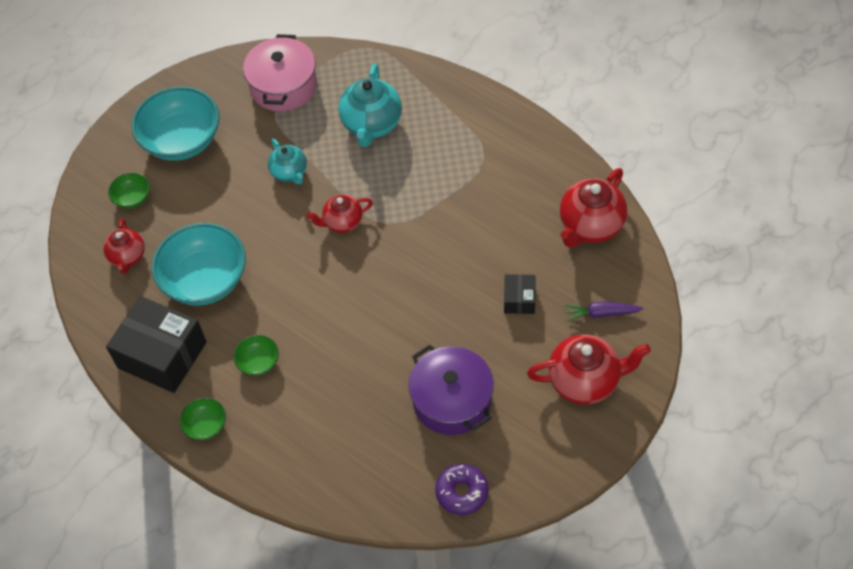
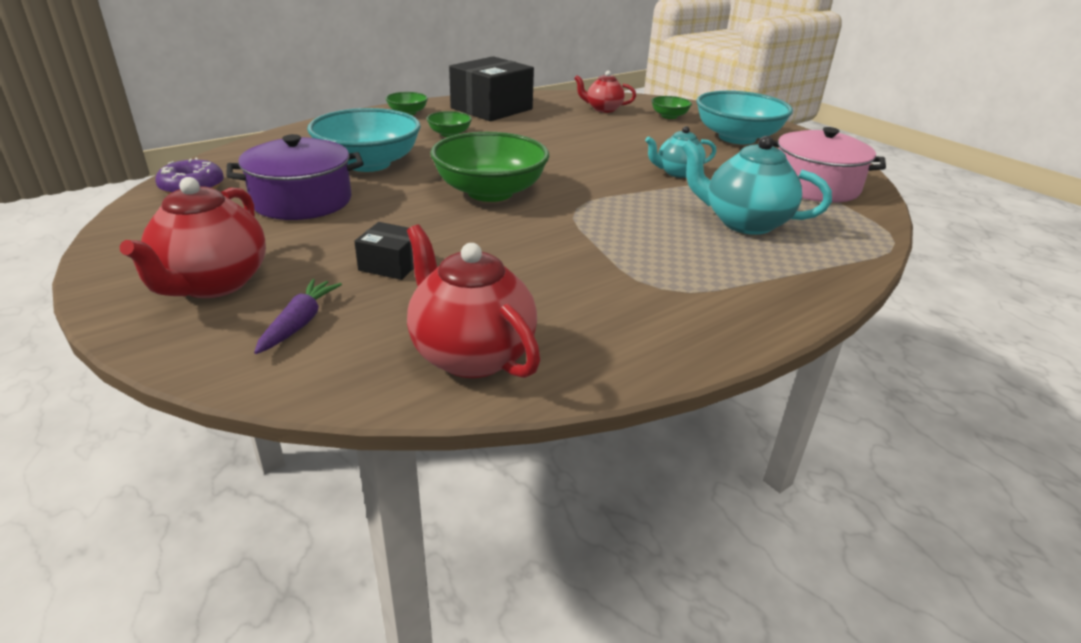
camera: 100 degrees right, 25 degrees down
(205, 280) = (558, 128): turquoise bowl -> turquoise bowl (368, 163)
(342, 222) = (592, 186): red teapot -> none
(382, 284) = (490, 192): none -> green bowl

